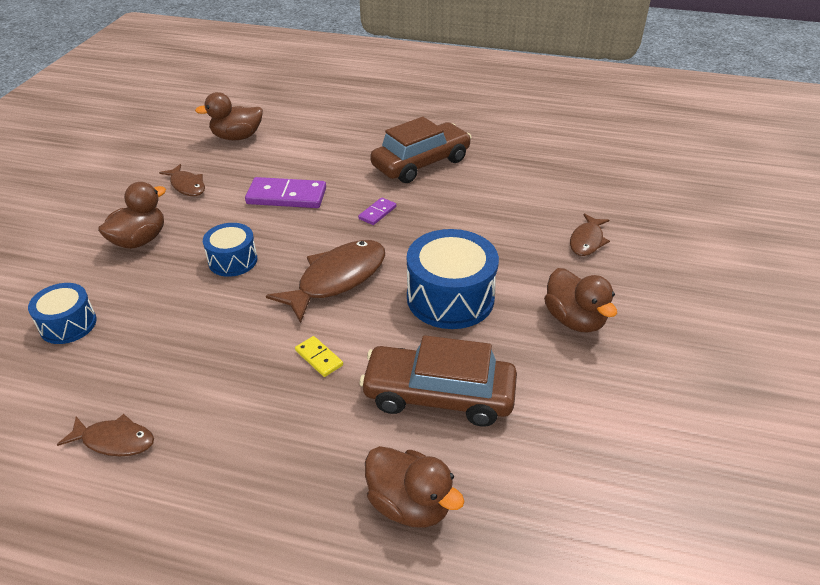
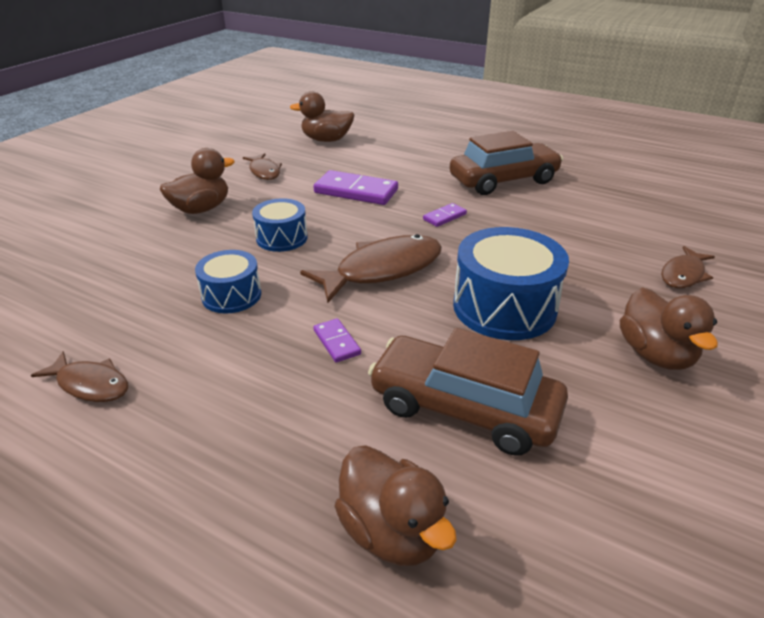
camera: 15 degrees right, 5 degrees down
(68, 324) = (102, 269): blue drum -> blue drum (231, 295)
(319, 358) = (336, 342): yellow domino -> purple domino

